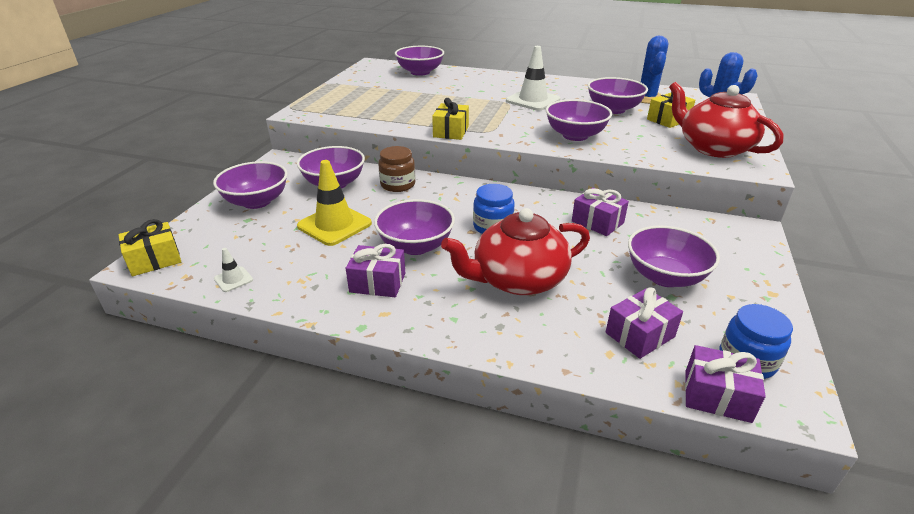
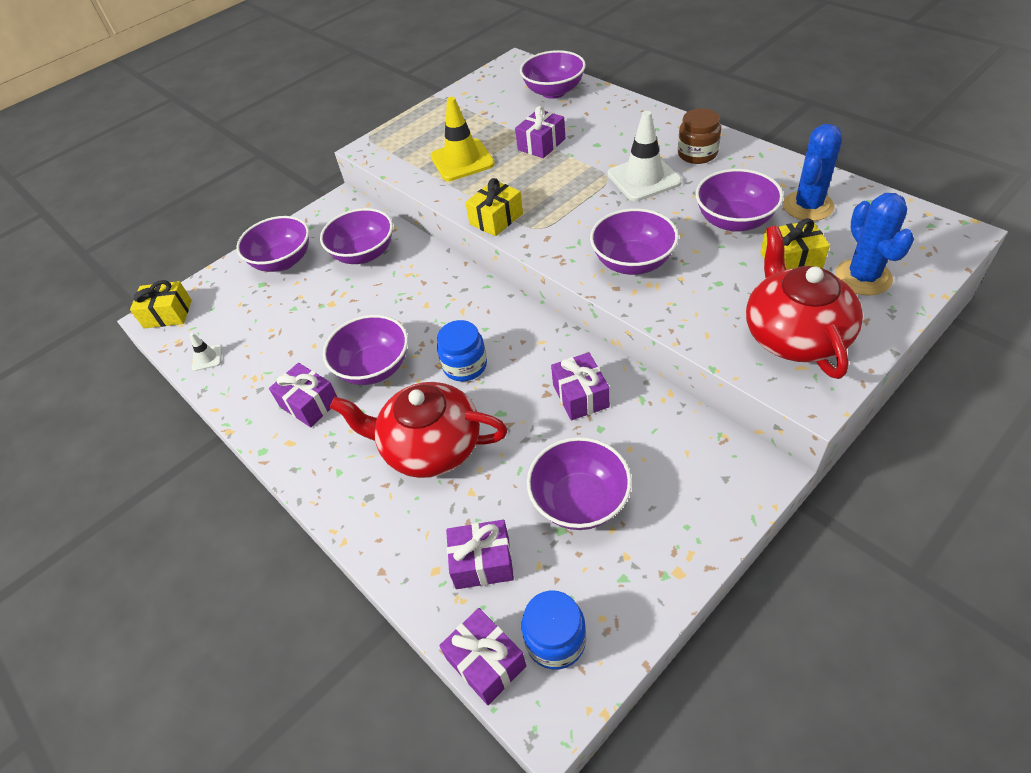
camera: 35 degrees right, 15 degrees up
(334, 225) = (325, 314): yellow traffic cone -> yellow traffic cone (462, 160)
(398, 185) = (421, 272): brown jar -> brown jar (697, 154)
(441, 95) = (541, 144): none -> purple gift

